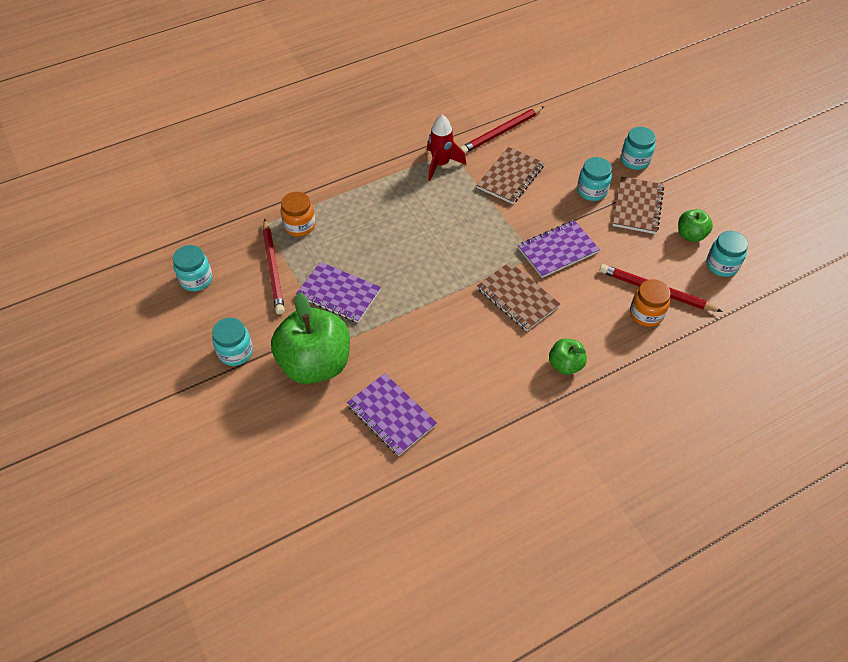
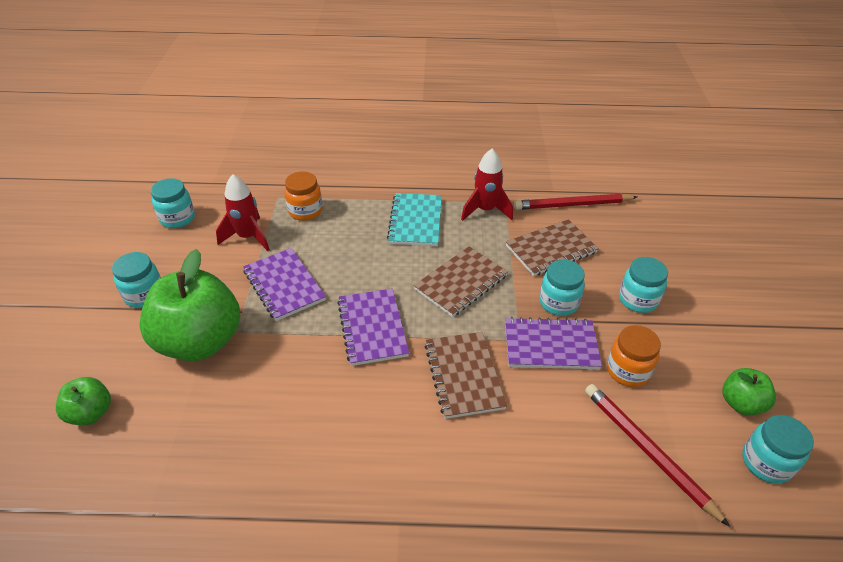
camera: 30 degrees right, 10 degrees down
(273, 268) = (248, 237): red pencil -> red rocket
(391, 415) = (220, 435): purple notebook -> purple notebook (372, 328)
(395, 196) = (415, 221): none -> turquoise notebook
(565, 365) = (461, 484): green apple -> green apple (91, 413)
(635, 160) = (715, 289): turquoise jar -> turquoise jar (558, 303)
(637, 207) = (686, 340): brown notebook -> brown notebook (461, 283)
(646, 314) = (614, 474): orange jar -> orange jar (627, 371)

